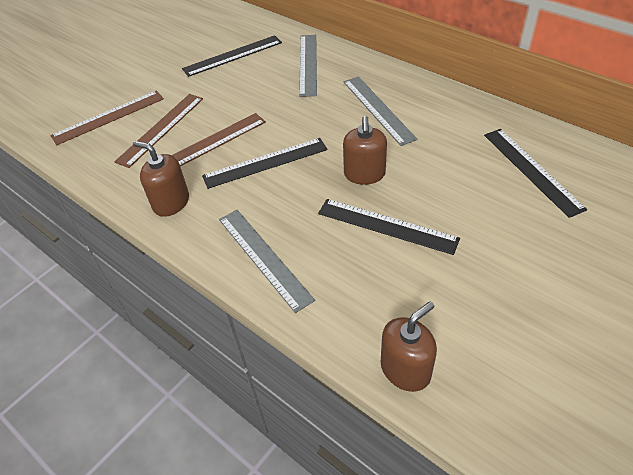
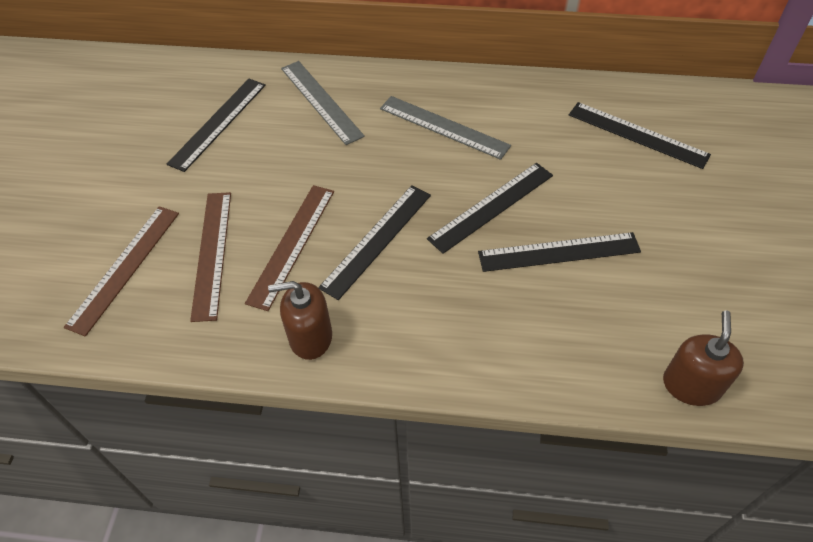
camera: 35 degrees left, 5 degrees up
(264, 258) = (470, 347): grey ruler -> none
(364, 174) = (491, 206): brown soap dispenser -> black ruler

